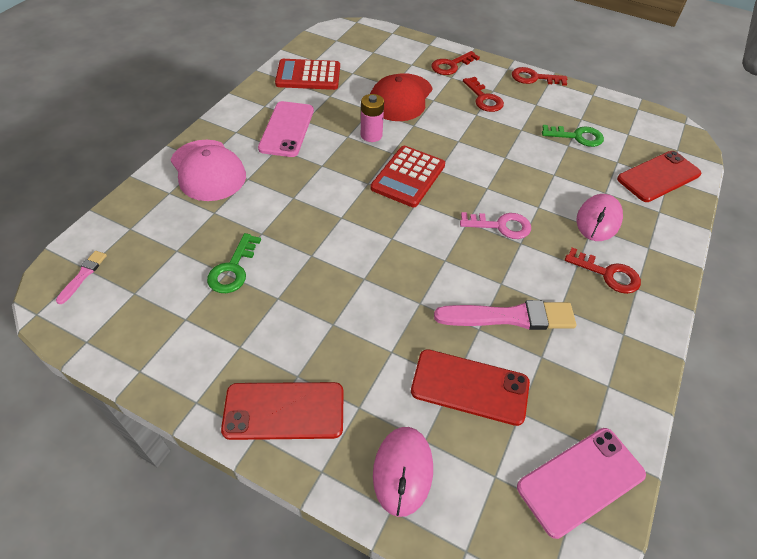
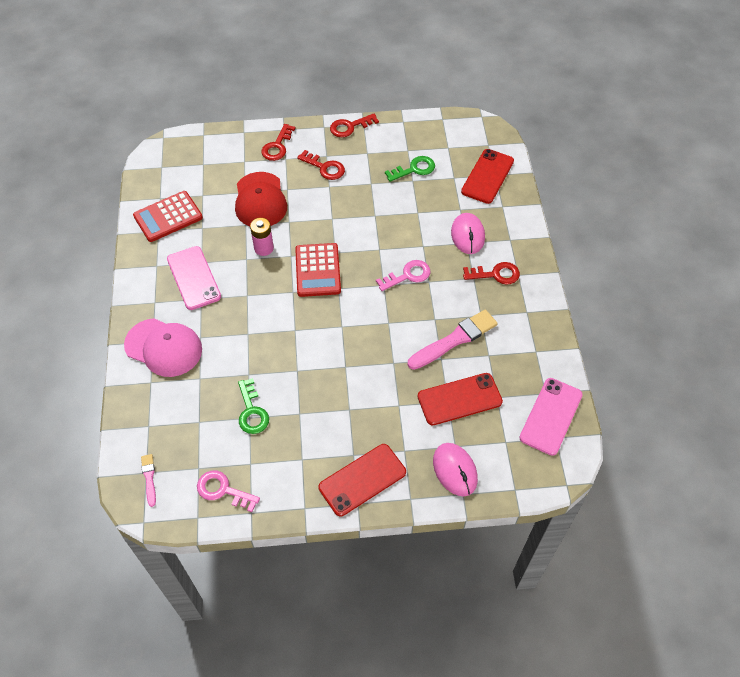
camera: 30 degrees left, 5 degrees up
(135, 329) = (223, 490): none -> pink key

